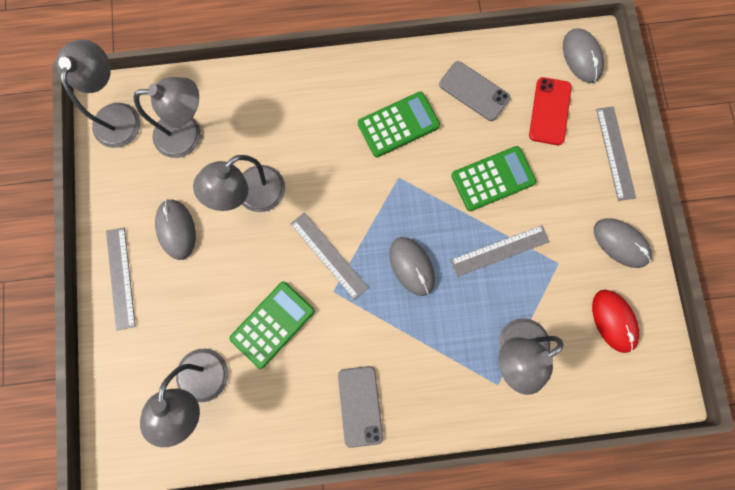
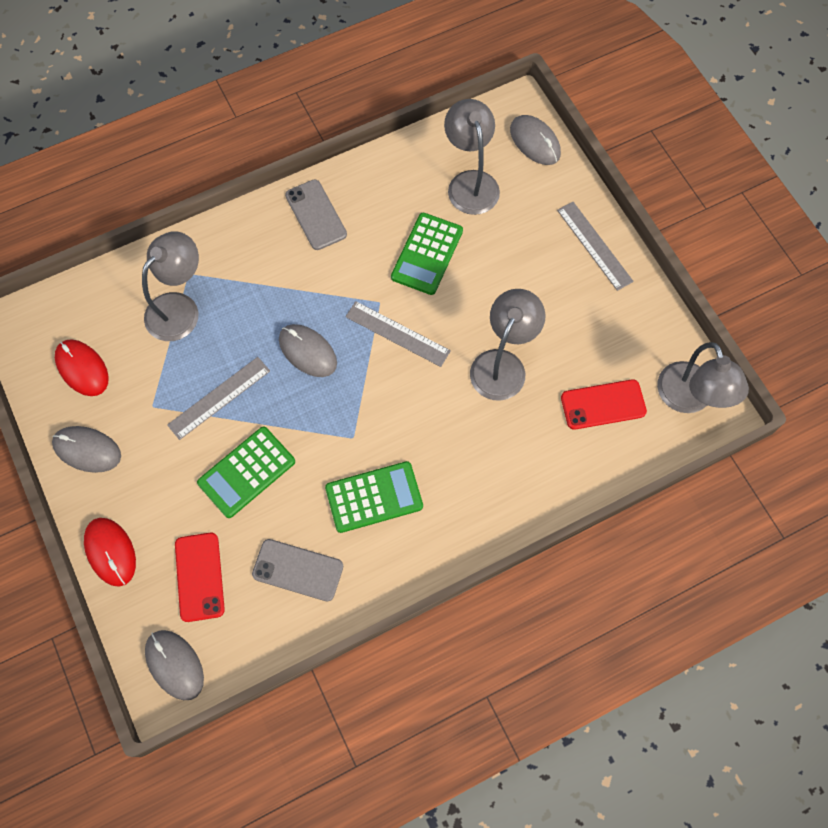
camera: 160 degrees right, 10 degrees down
(176, 229) = (564, 306): grey mouse -> grey mouse (535, 142)
(188, 134) = (603, 404): grey lamp -> red phone
(398, 125) = (374, 497): green calculator -> green calculator turned 150 degrees counterclockwise
(615, 153) = (110, 552): grey ruler -> red mouse

